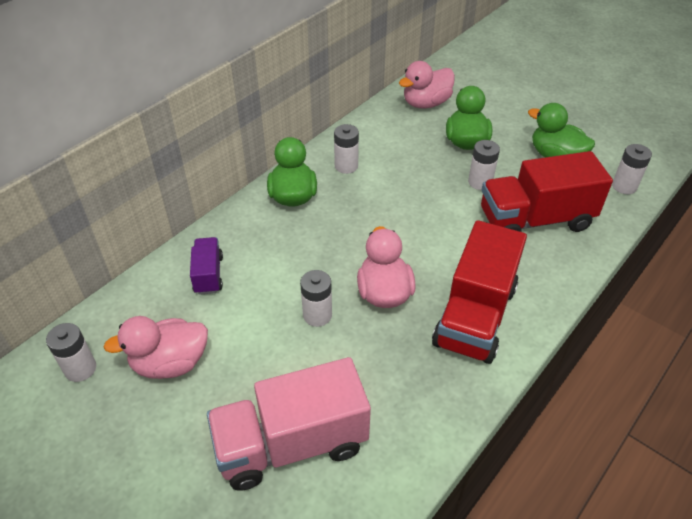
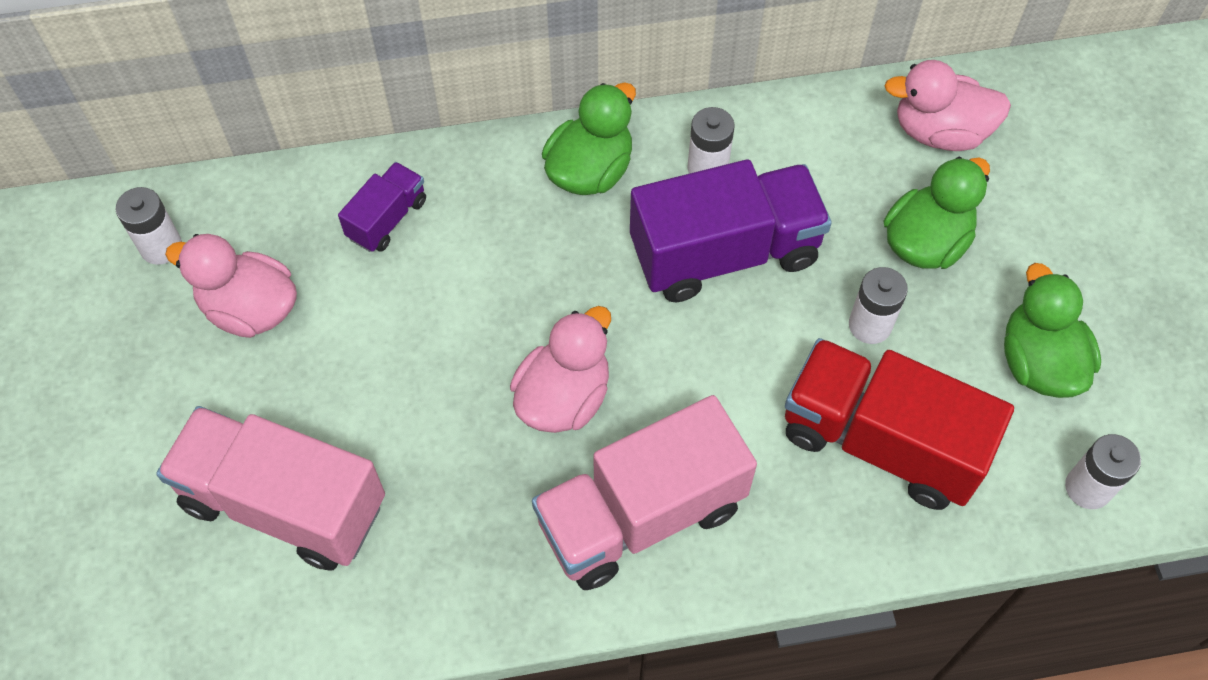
camera: 40 degrees right, 15 degrees up
(317, 315) = (457, 368): white battery -> none
(390, 192) = (724, 253): none -> purple truck
(475, 316) = (641, 515): red truck -> pink truck

